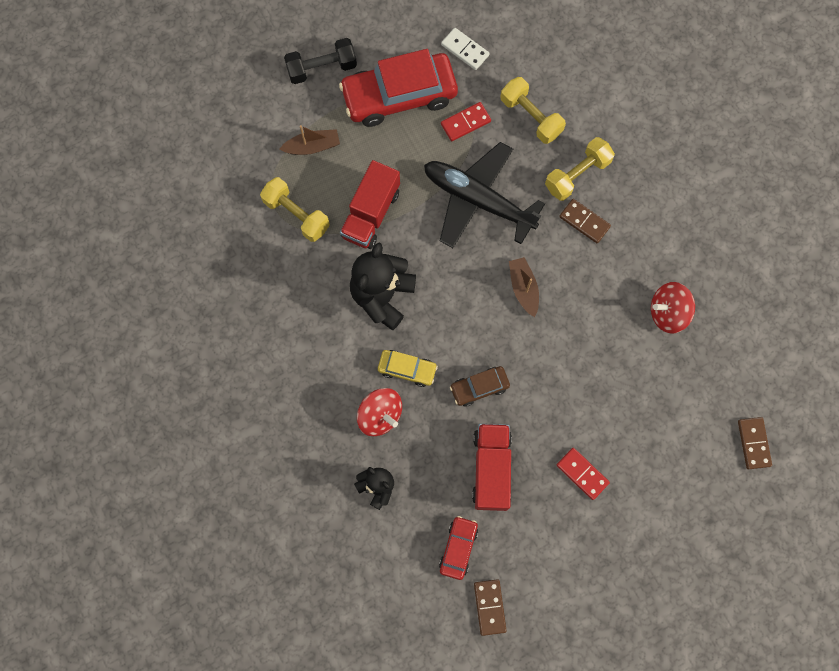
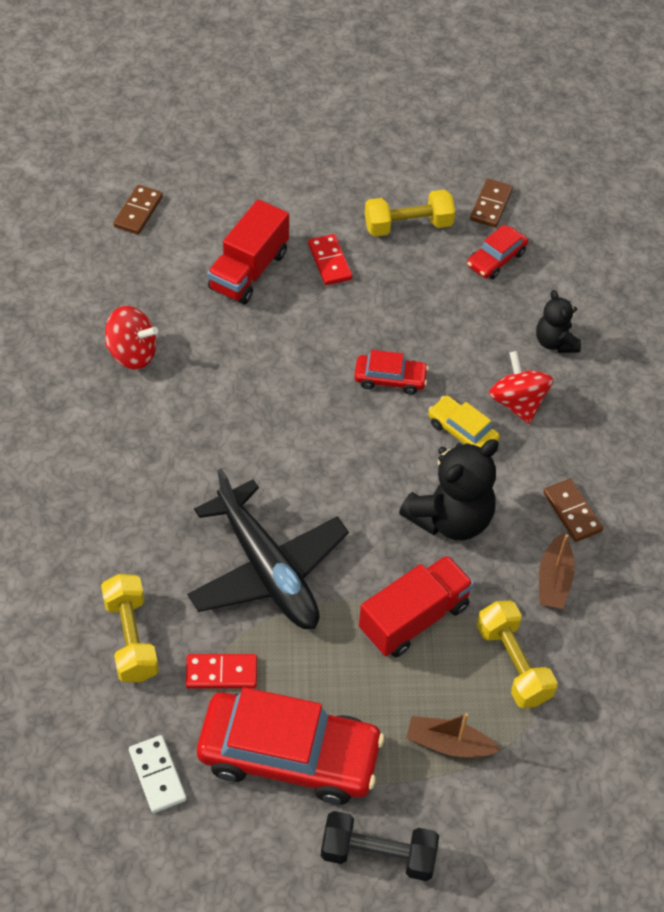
camera: 155 degrees left, 20 degrees down
(479, 387) = (390, 379): brown car -> red car
(491, 469) = (422, 305): red truck -> red truck (249, 270)
(523, 288) = (276, 449): brown boat -> brown boat (554, 580)
(577, 175) = (124, 539): yellow dumbbell -> yellow dumbbell (408, 225)
(584, 222) = (155, 484): brown domino -> brown domino (572, 512)

